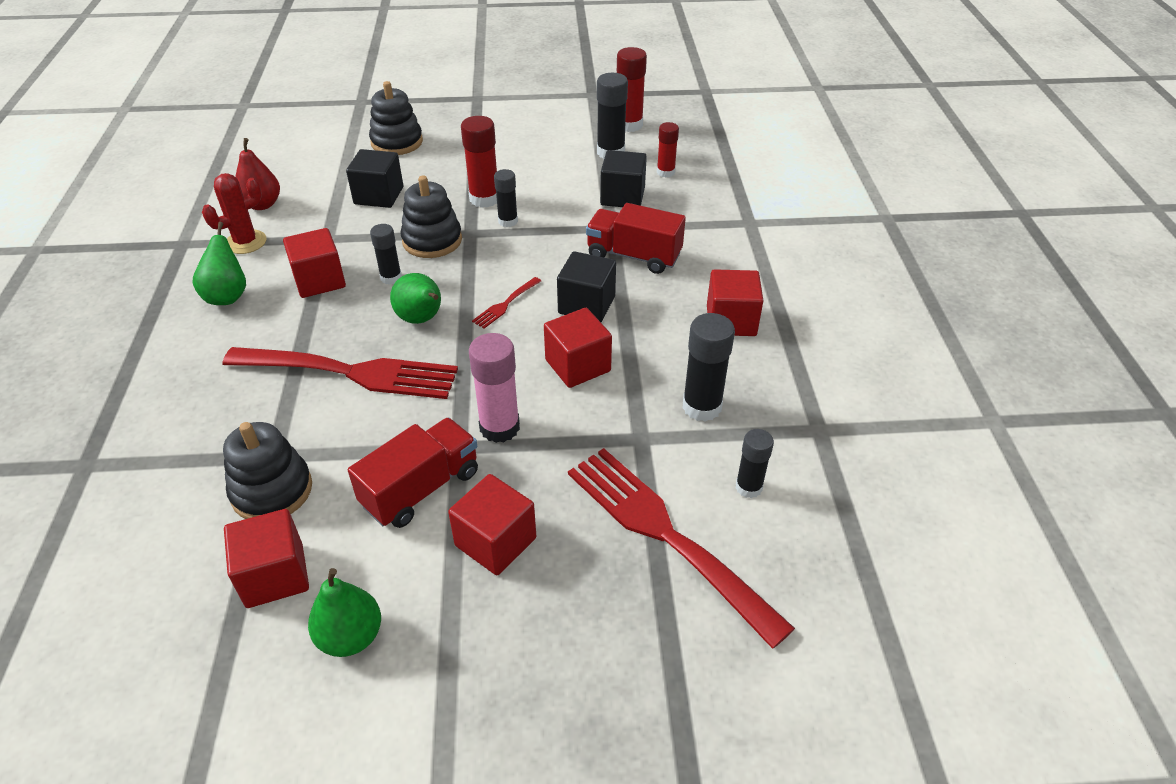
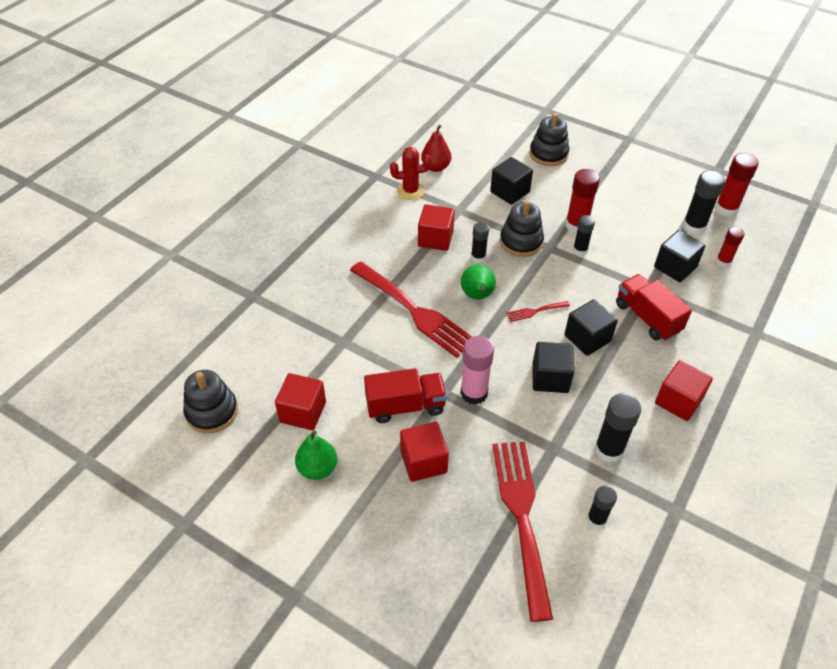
camera: 35 degrees right, 5 degrees up
(227, 296) = (379, 225): green pear -> none
(272, 490) = (330, 362): black stacking toy -> black stacking toy (212, 412)
(578, 365) = (550, 378): red cube -> black cube

